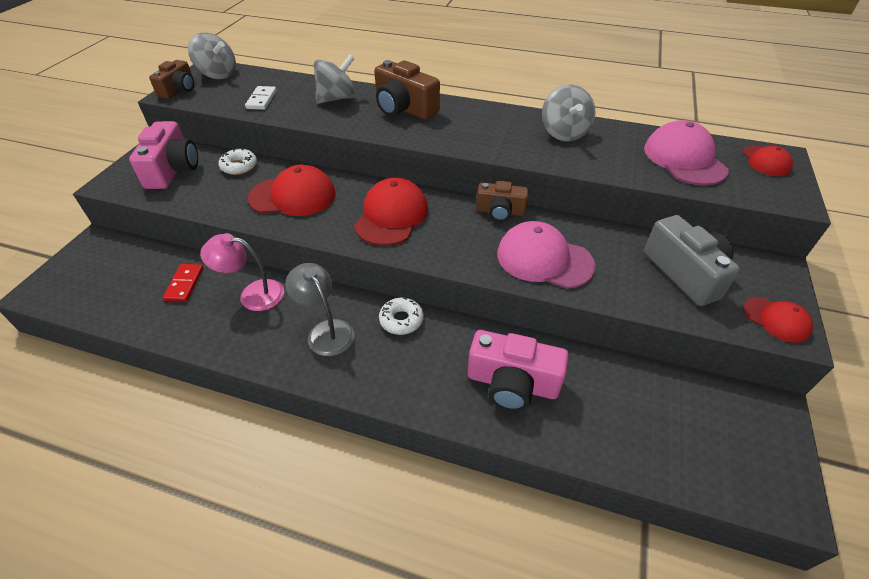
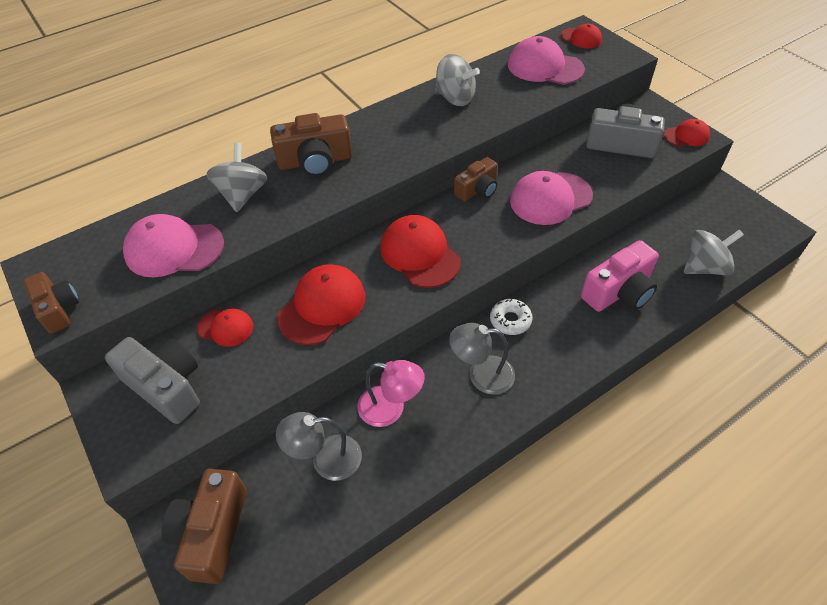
camera: 50 degrees left, 5 degrees up
(97, 263) = (212, 532): none -> brown camera
(173, 170) = (166, 387): pink camera -> grey camera
(185, 284) = (326, 459): red domino -> grey lamp
(218, 74) = (66, 263): grey spinning top -> grey spinning top (704, 267)
(239, 166) = (225, 327): white donut -> red cap
(253, 294) = (391, 408): pink lamp -> pink lamp turned 120 degrees counterclockwise
(262, 100) = (174, 249): white domino -> pink cap

